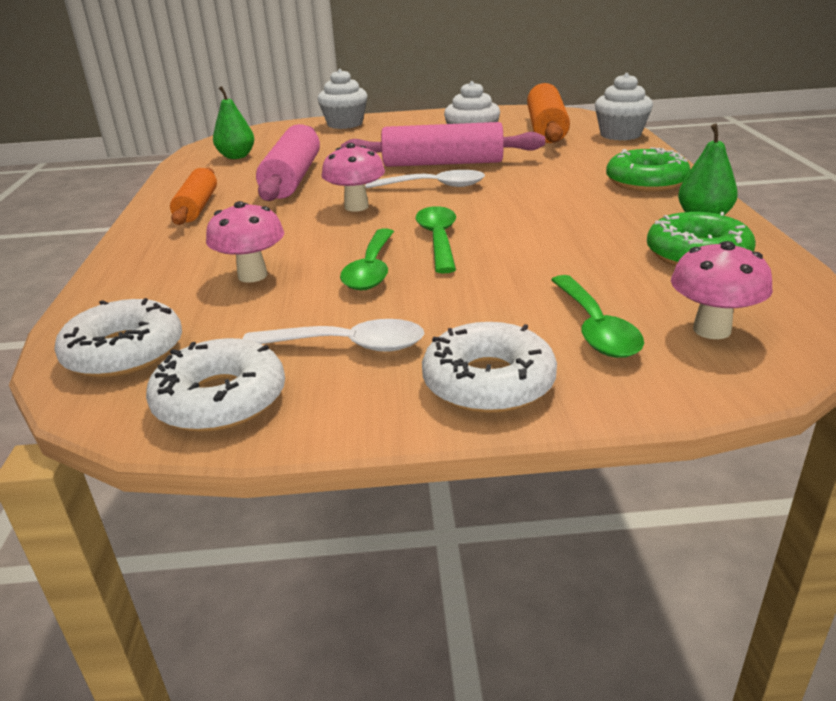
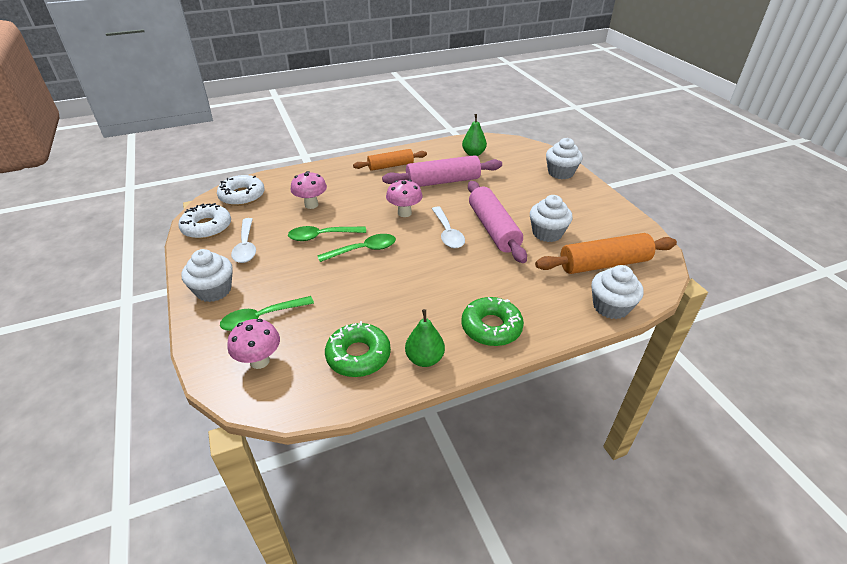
camera: 70 degrees right, 10 degrees up
(488, 382) = (214, 290): white donut -> white cupcake

